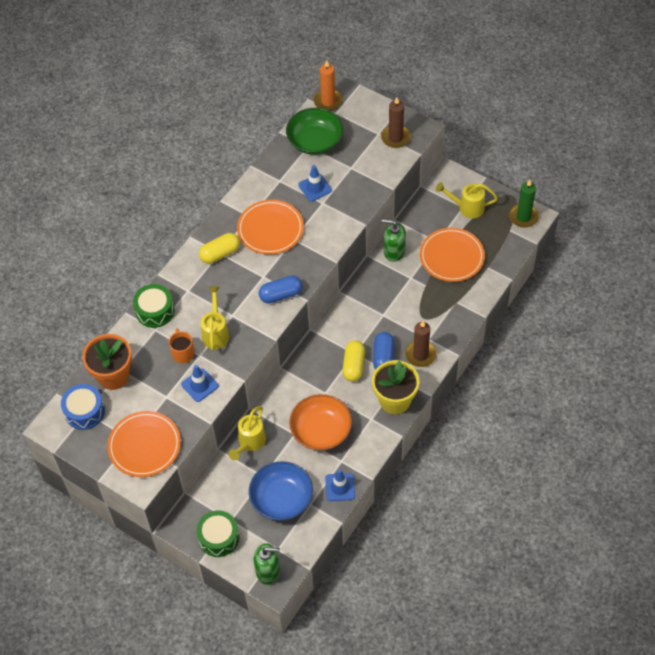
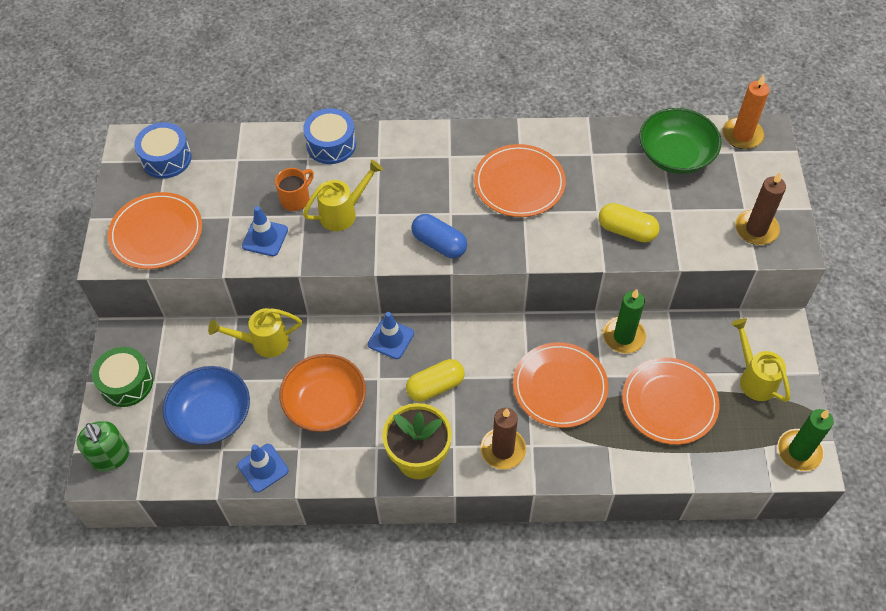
camera: 55 degrees right, 0 degrees up
(113, 376) = (225, 157): orange flower pot -> none
(155, 311) = (331, 144): green drum -> blue drum
(220, 253) = (449, 157): yellow capsule -> yellow capsule (626, 230)
(315, 187) = (612, 192): blue traffic cone -> blue traffic cone (391, 339)
(383, 357) = (469, 411): blue capsule -> none
(394, 252) = (623, 336): green soap dispenser -> green candle
(402, 303) = (560, 387): none -> orange plate

